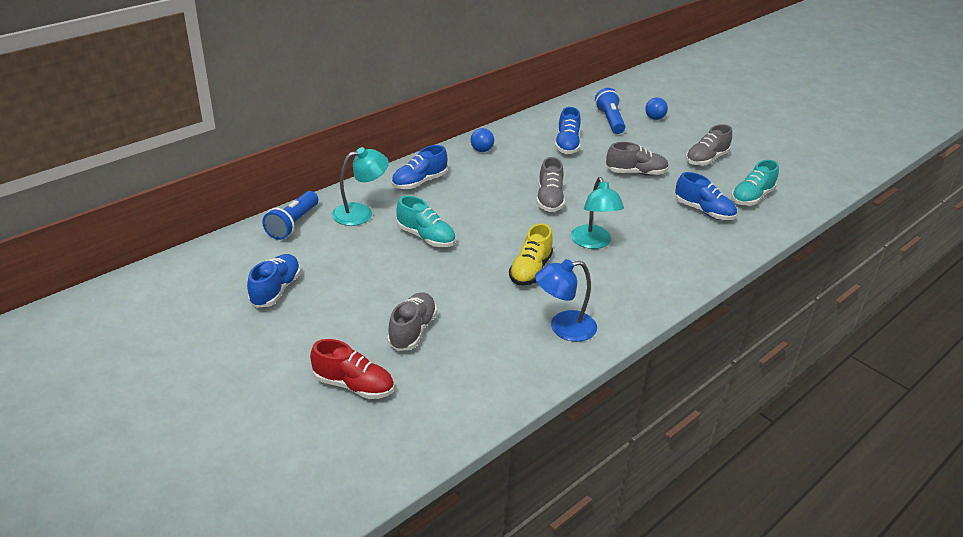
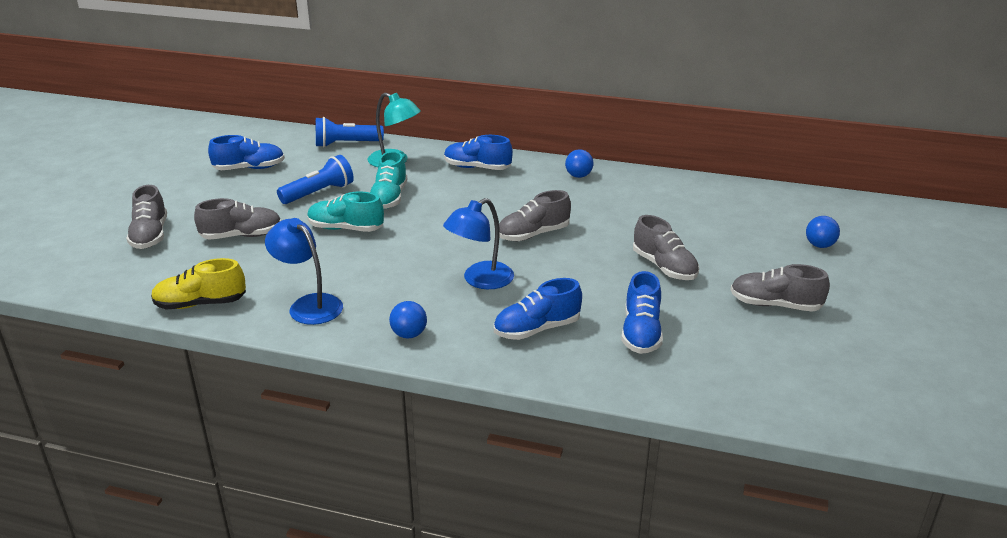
camera: 60 degrees right, 5 degrees down
(353, 385) = (150, 235): red shoe -> grey shoe
(530, 270) = (390, 261): yellow shoe -> yellow shoe (200, 304)
(567, 145) = (662, 213): blue shoe -> blue shoe (537, 329)
(593, 243) = (480, 280): turquoise lamp -> blue lamp
(610, 120) = (762, 221): blue flashlight -> blue flashlight (319, 193)
(641, 296) = (409, 334): none -> blue ball
(751, 197) = (728, 361): turquoise shoe -> turquoise shoe (346, 229)

